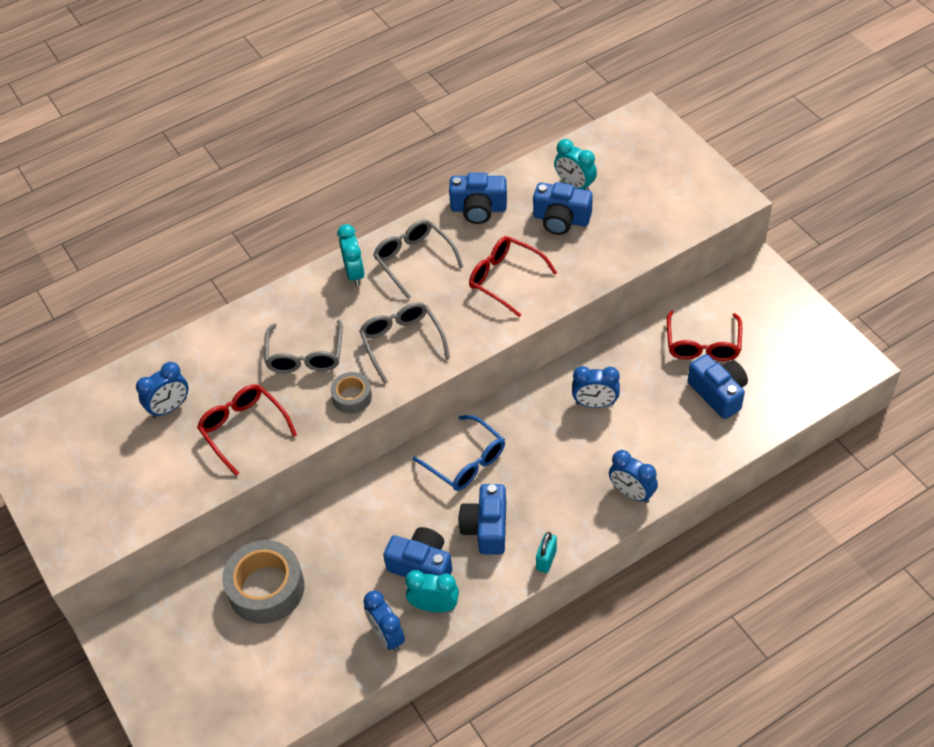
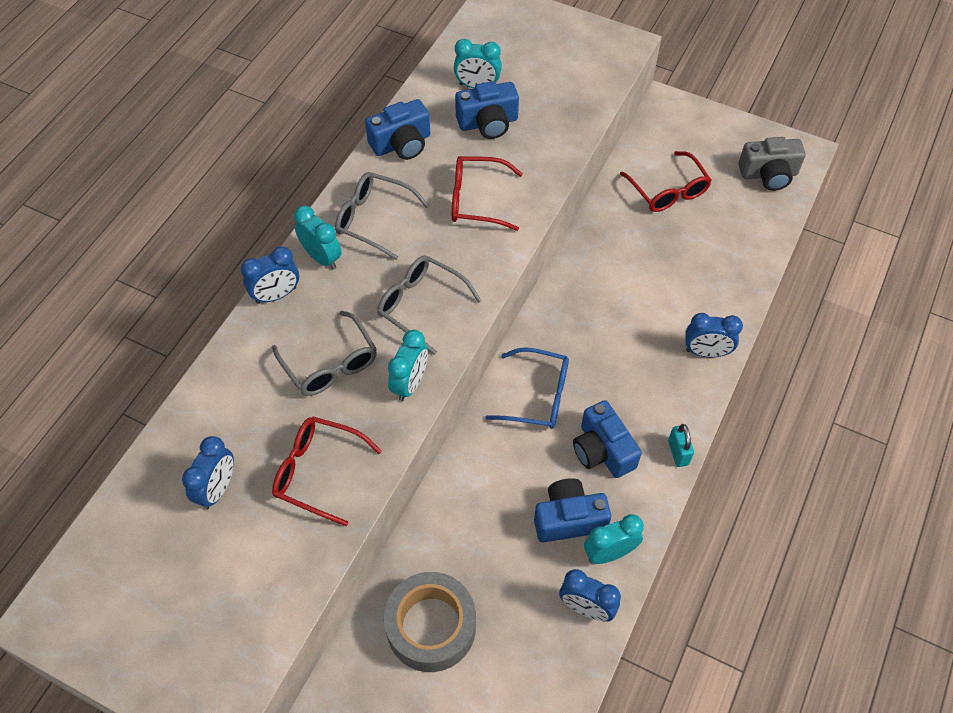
camera: 35 degrees left, 5 degrees up
(352, 397) = (410, 383): grey tape -> turquoise clock
(595, 403) = (615, 285): blue clock -> blue clock (276, 295)
(718, 393) = (712, 228): blue camera -> none
(808, 369) = (768, 174): none -> grey camera

